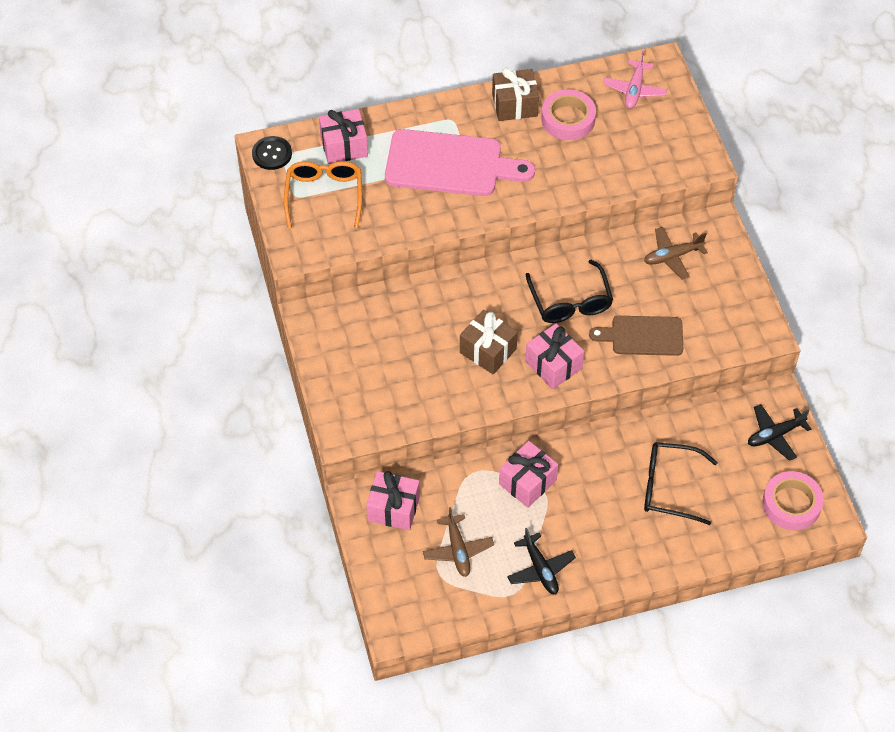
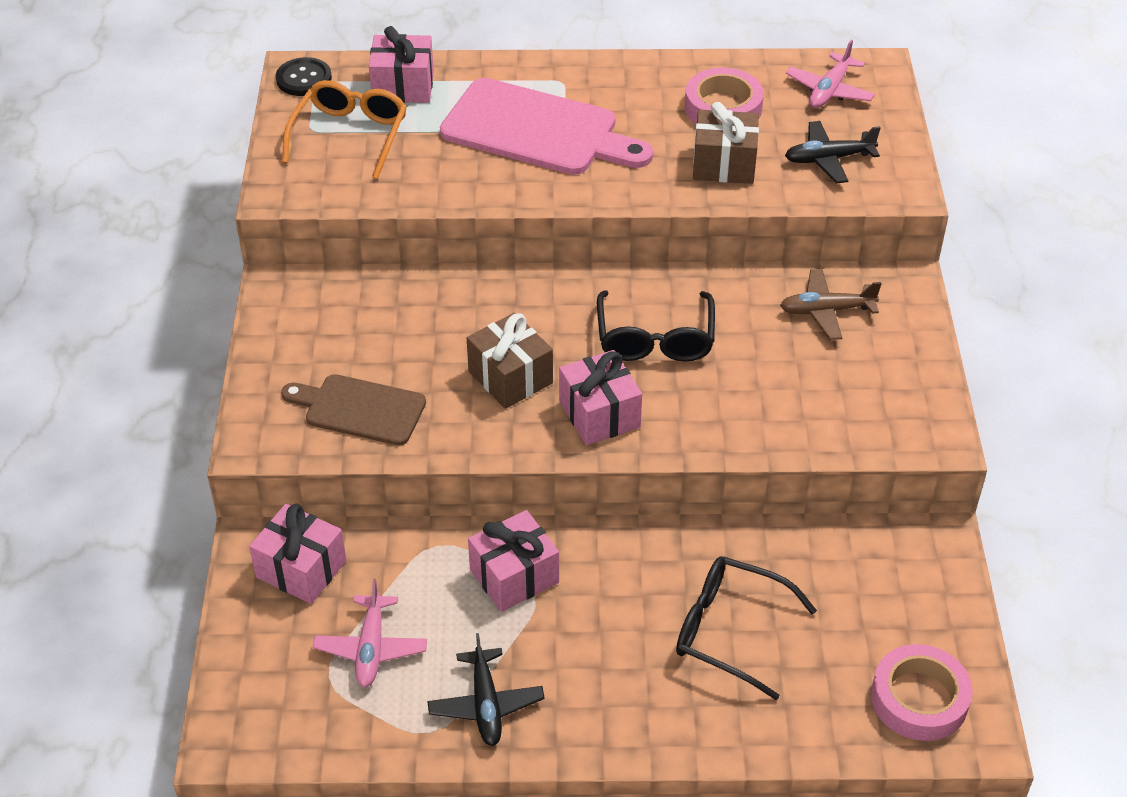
camera: 15 degrees right, 10 degrees down
(458, 550) = (371, 648): brown plane -> pink plane
(514, 105) = (655, 80): brown gift -> brown gift (724, 164)
(642, 336) = (747, 403): brown cutting board -> brown cutting board (359, 409)
(775, 435) = (921, 592): black plane -> black plane (828, 159)

